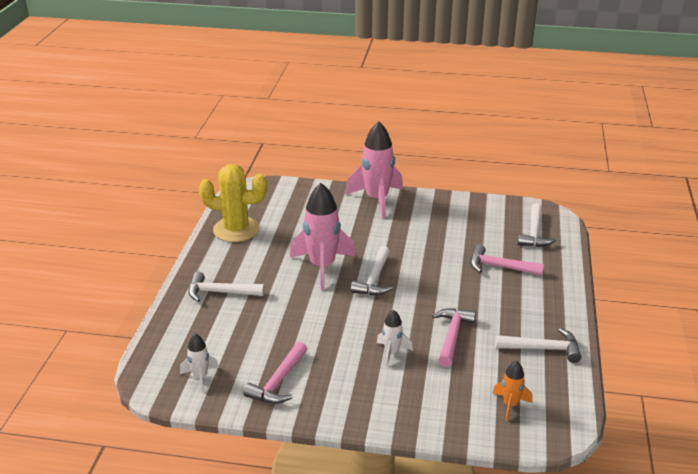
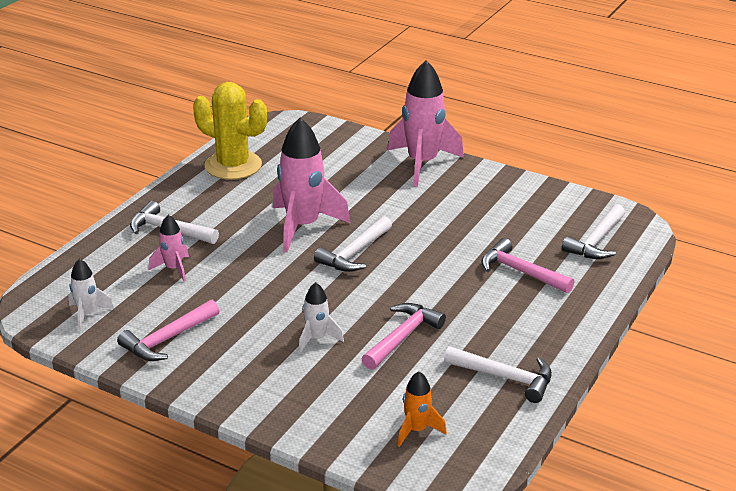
camera: 20 degrees right, 0 degrees up
(245, 323) = (173, 269): none -> pink rocket

